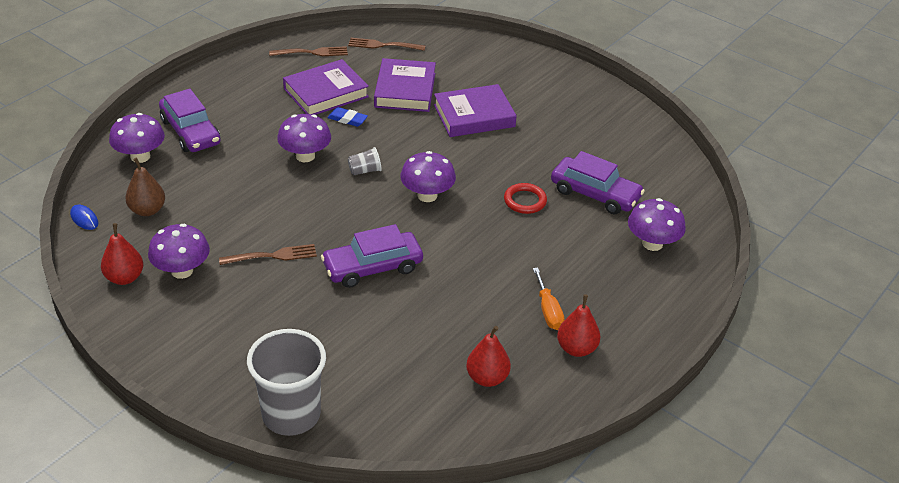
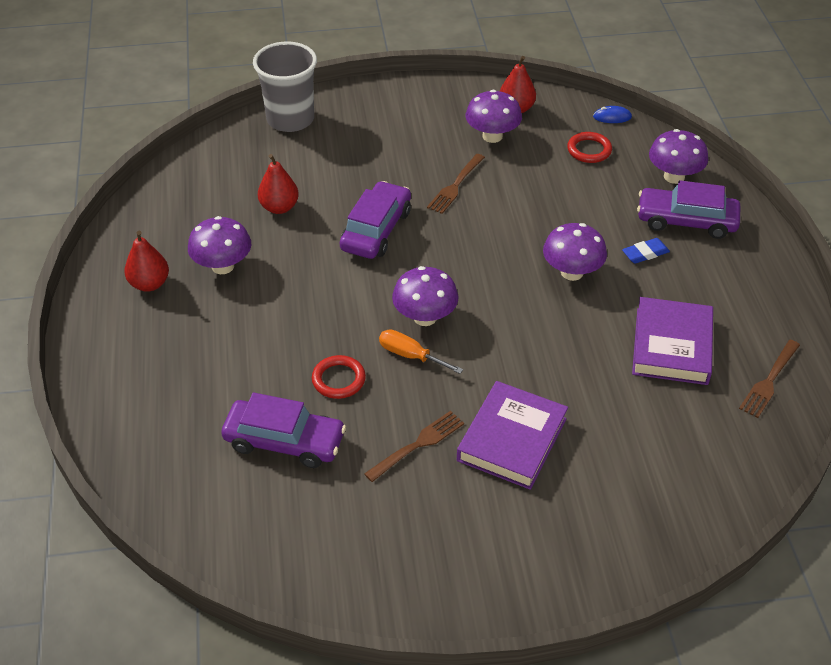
camera: 135 degrees right, 5 degrees up
(147, 210) = (589, 150): brown pear -> red ring
(347, 119) = (605, 334): blue eraser -> blue eraser (645, 253)
(365, 171) = (507, 298): grey cup -> none
(384, 45) = (734, 455): brown fork -> brown fork (417, 445)
(405, 90) = (618, 413): purple book -> none
(487, 378) = (193, 219): red pear -> red pear (279, 207)
(548, 311) = (203, 296): orange screwdriver -> orange screwdriver (410, 355)
(595, 194) = (284, 441): purple car -> purple car turned 150 degrees counterclockwise
(652, 243) = (175, 427): purple mushroom -> purple mushroom (223, 266)

